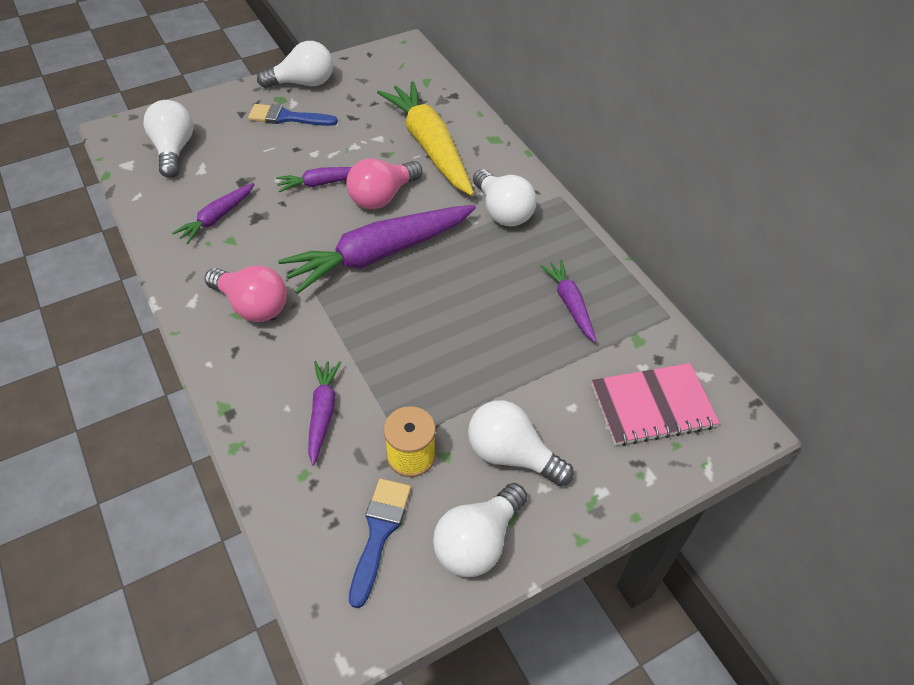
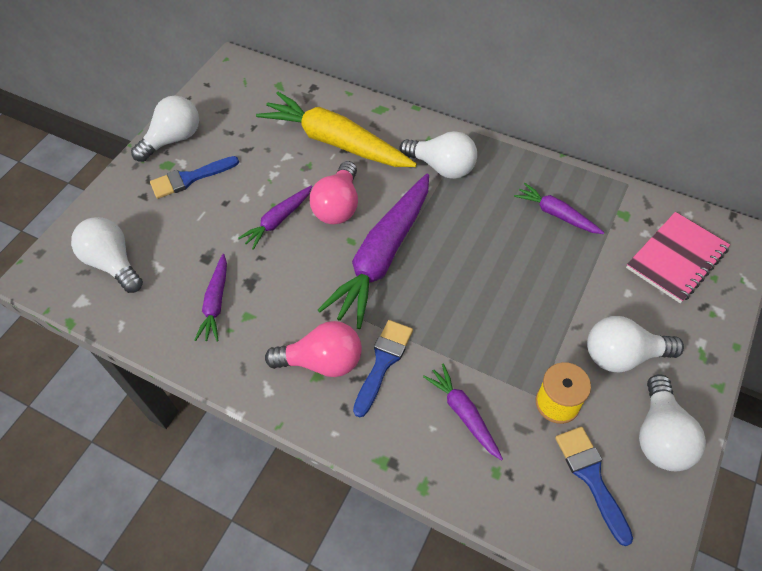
camera: 30 degrees left, 5 degrees up
(298, 334) = (383, 362): none -> blue brush

